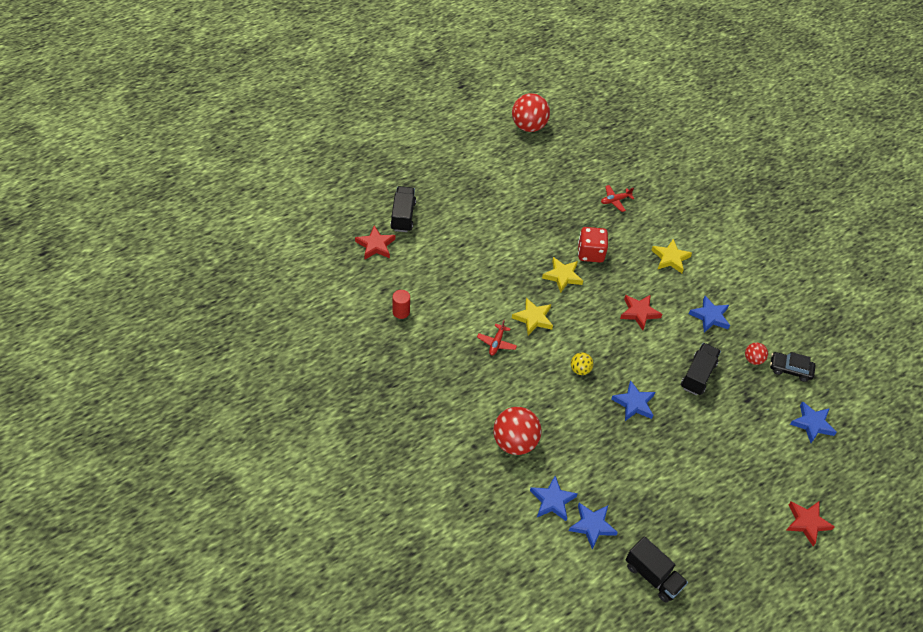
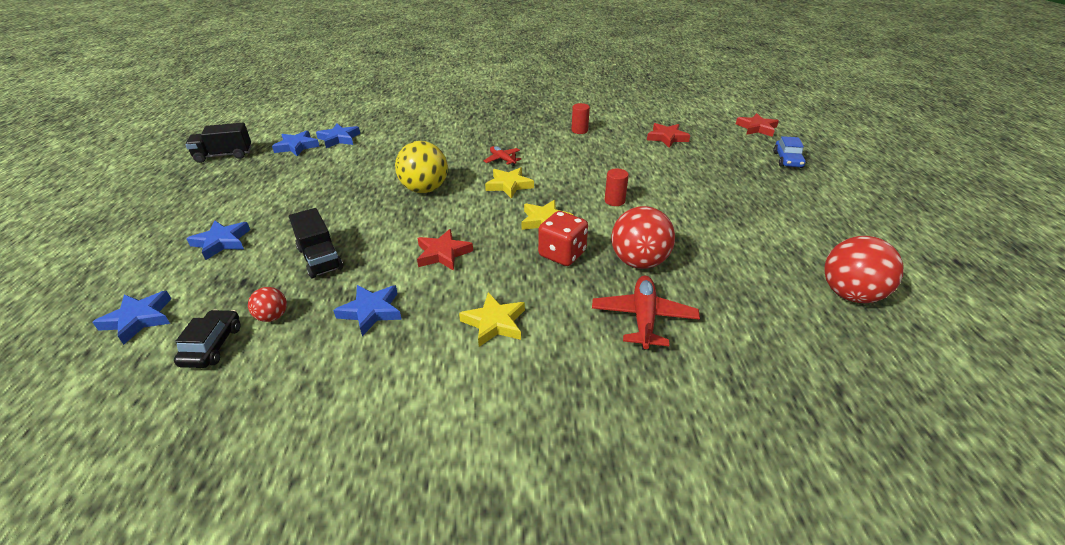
camera: 125 degrees right, 15 degrees down
(370, 165) = (787, 160): none -> blue car
(403, 216) = (699, 158): black truck -> none
(507, 248) = (614, 201): none -> red cylinder
(514, 442) = (404, 139): red ball -> red ball (639, 262)
(580, 369) = (424, 189): yellow ball -> yellow ball, size x1.99
(615, 200) = (643, 318): red plane -> red plane, size x1.66
(634, 403) = (353, 204): blue star -> blue star (222, 242)
(790, 369) = (212, 345): black car -> black car turned 45 degrees counterclockwise
(807, 523) = (95, 250): red star -> red star (756, 128)

